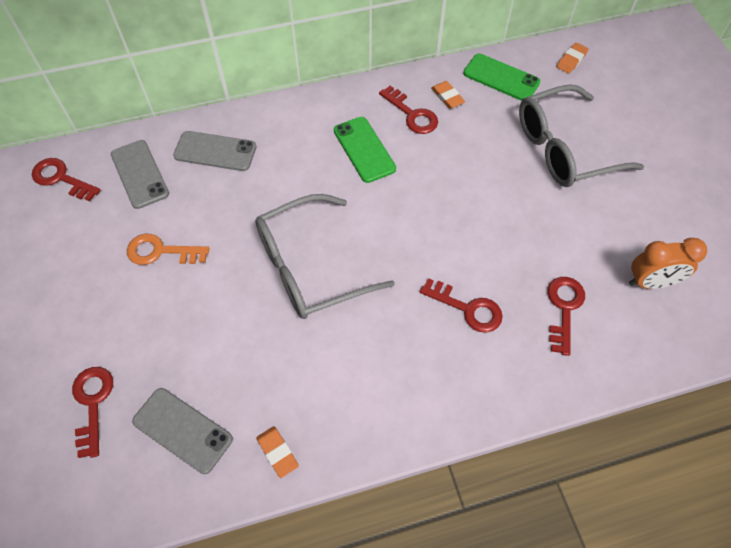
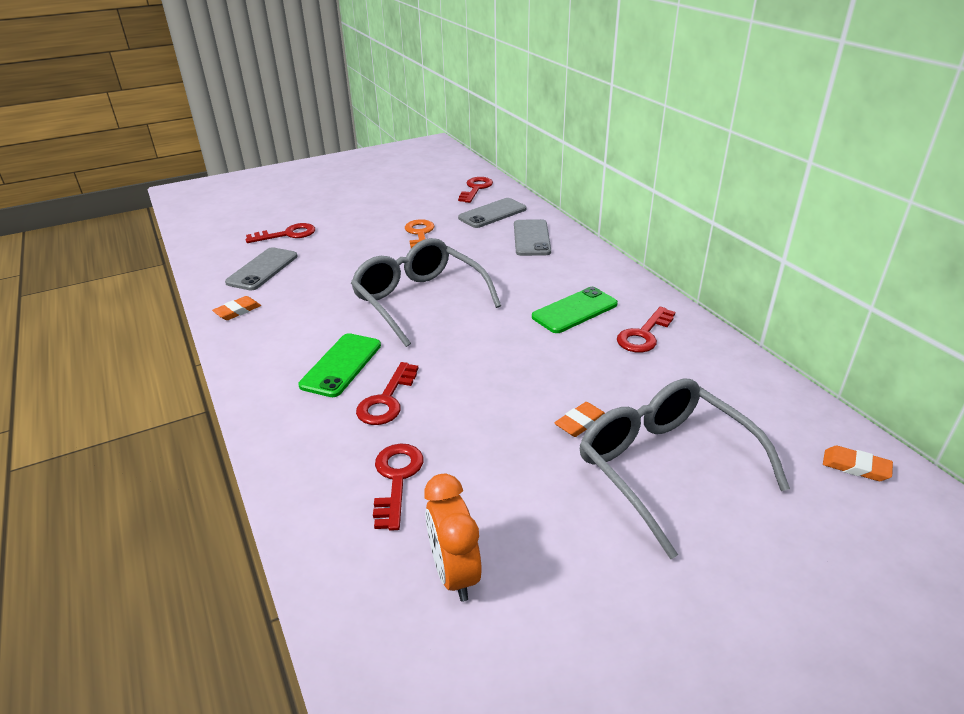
camera: 80 degrees right, 25 degrees down
(447, 97) = (690, 356): orange eraser -> orange eraser (580, 422)
(501, 78) = (758, 397): green phone -> green phone (341, 365)
(564, 308) = (396, 479): red key -> red key turned 90 degrees counterclockwise

